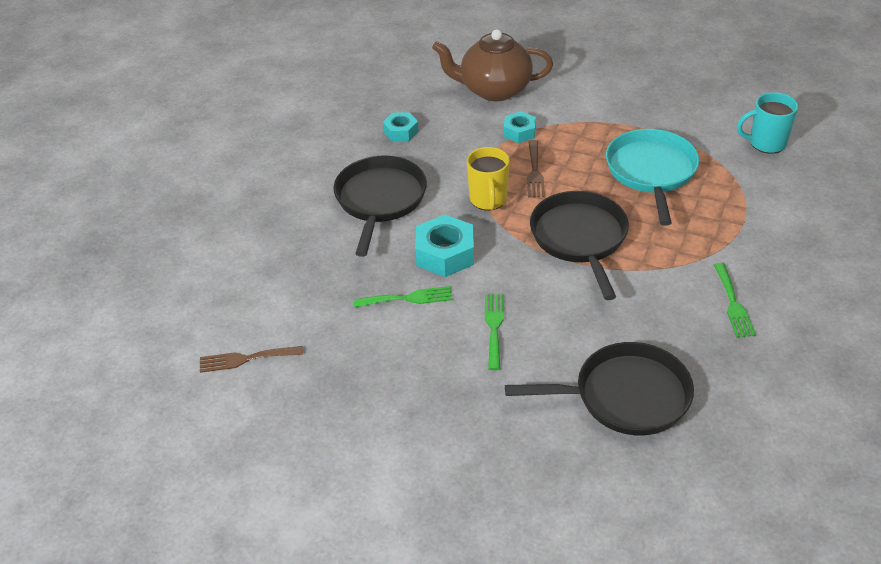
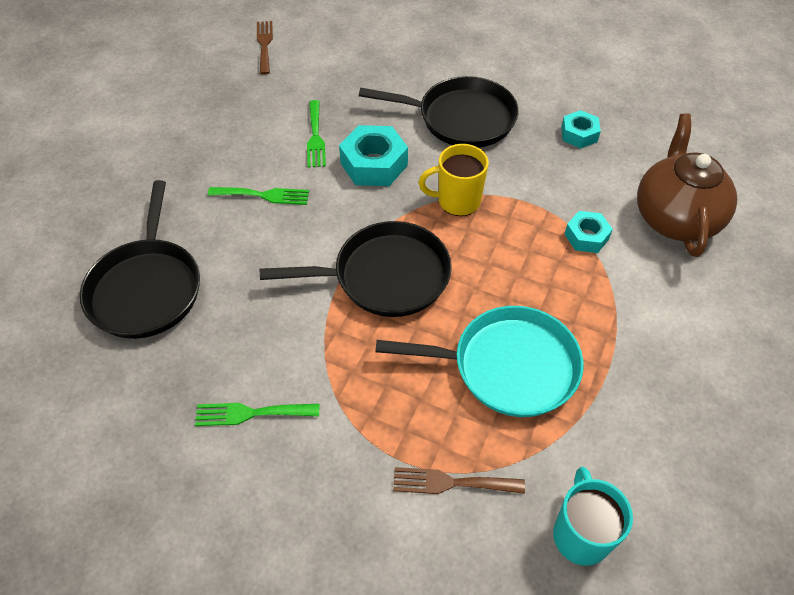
camera: 90 degrees right, 10 degrees up
(534, 172) = (507, 245): brown fork -> brown fork (451, 483)

